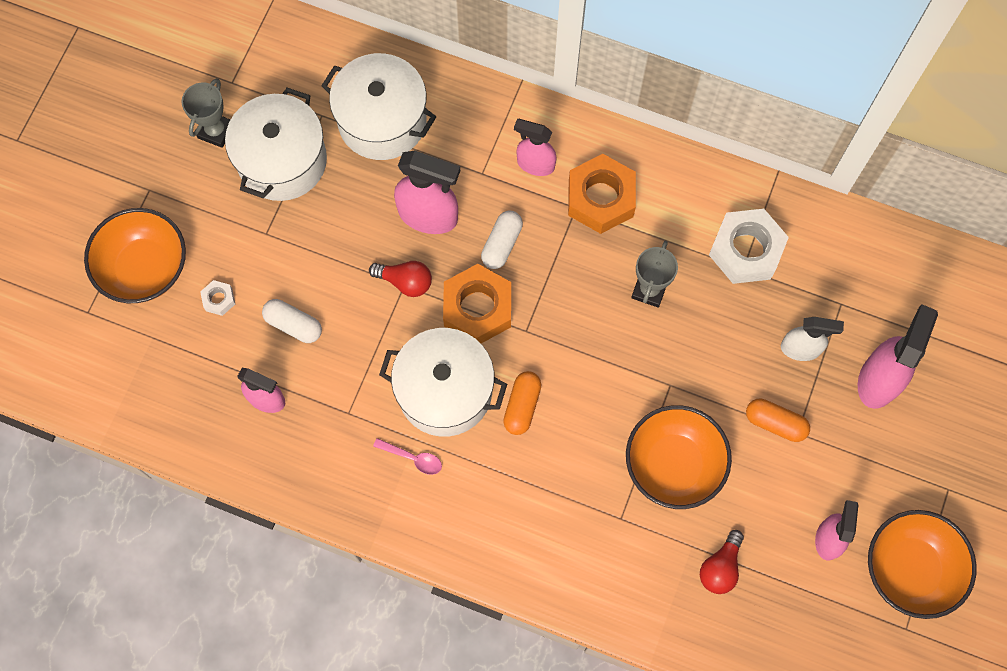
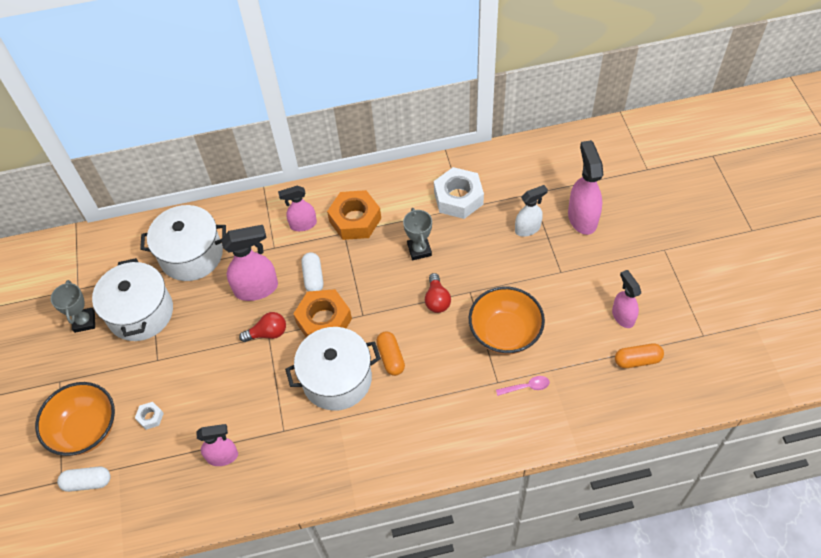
camera: 30 degrees left, 15 degrees down
(293, 325) = (211, 401): white capsule -> white capsule (87, 482)
(413, 458) = (344, 430): pink spoon -> pink spoon (526, 387)
(720, 567) = (575, 371): red light bulb -> red light bulb (437, 300)
(775, 423) = (544, 275): orange capsule -> orange capsule (637, 360)
(910, 569) = (679, 303): orange bowl -> none

